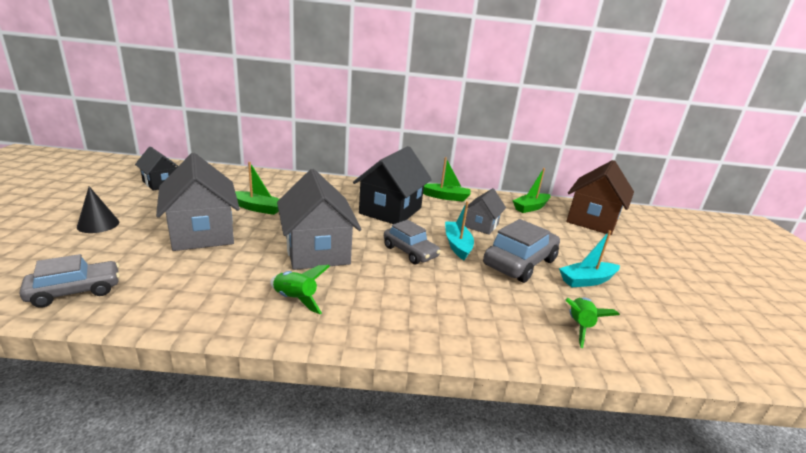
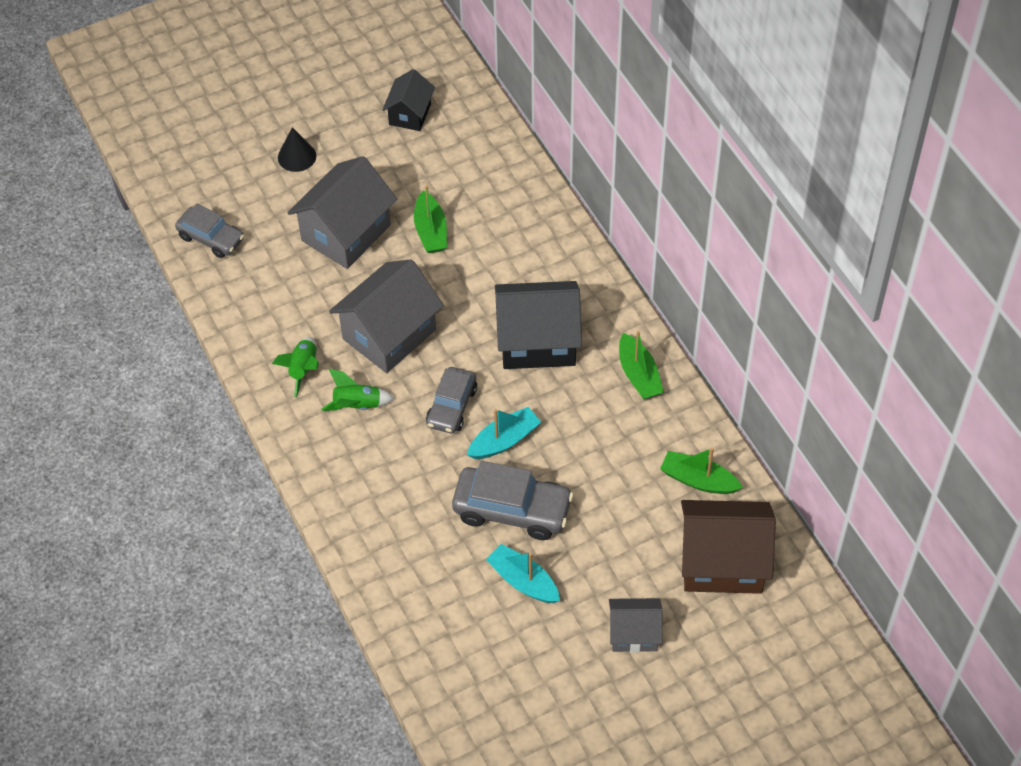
camera: 65 degrees right, 30 degrees up
(481, 225) = (581, 444): grey house -> grey house (634, 633)
(579, 327) = (422, 587): green rocket -> green rocket (357, 406)

